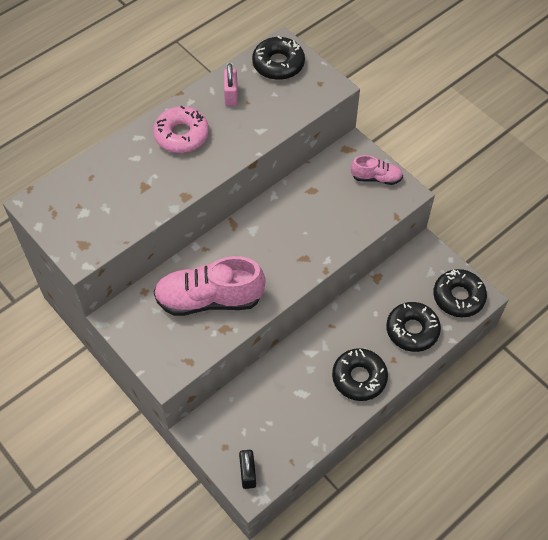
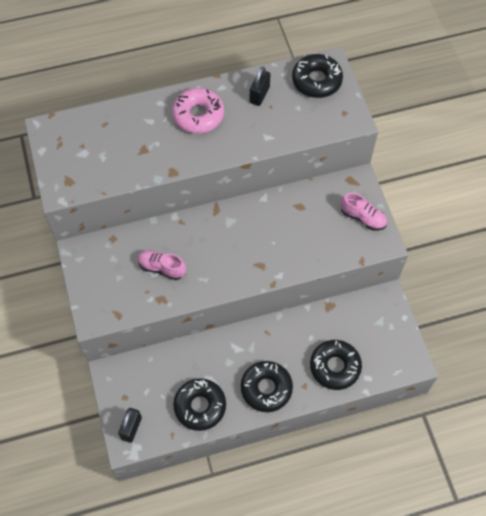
camera: 25 degrees right, 5 degrees up
(209, 299) = (162, 268): pink shoe -> pink shoe, size x0.52
(231, 95) = (259, 95): pink padlock -> black padlock
(458, 297) = (393, 355): black donut -> black donut (200, 406)

